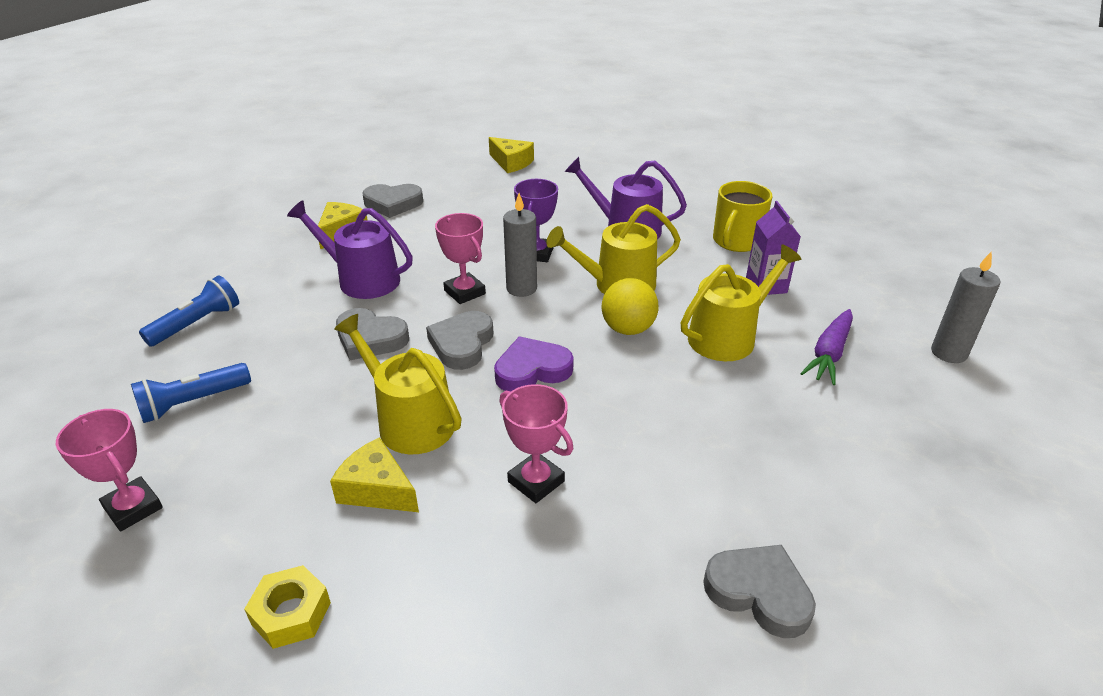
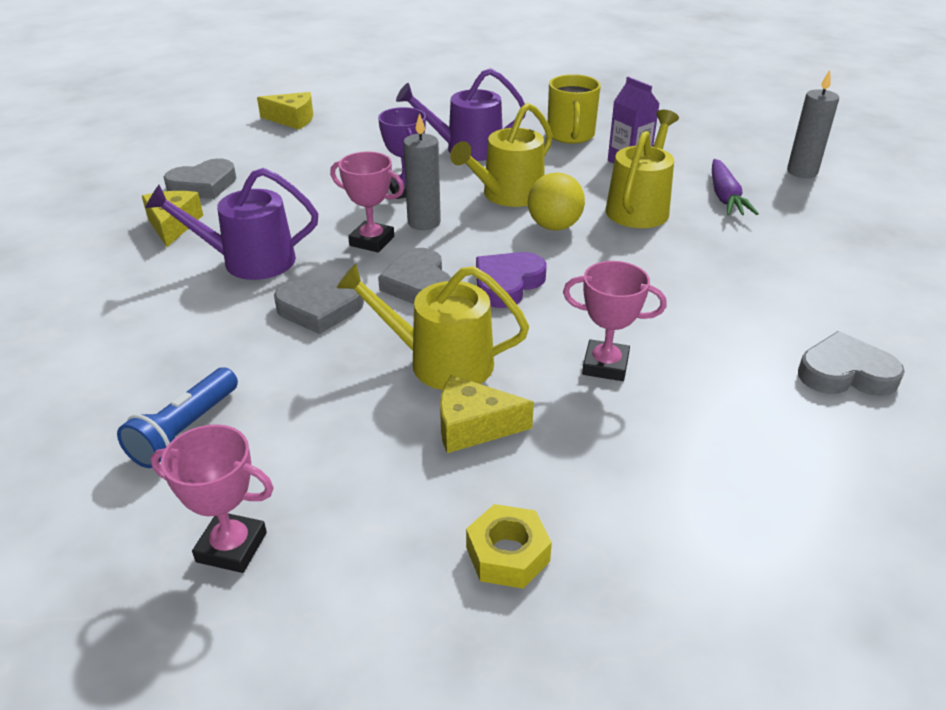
camera: 30 degrees left, 0 degrees up
(197, 323) = (97, 358): blue flashlight -> none

